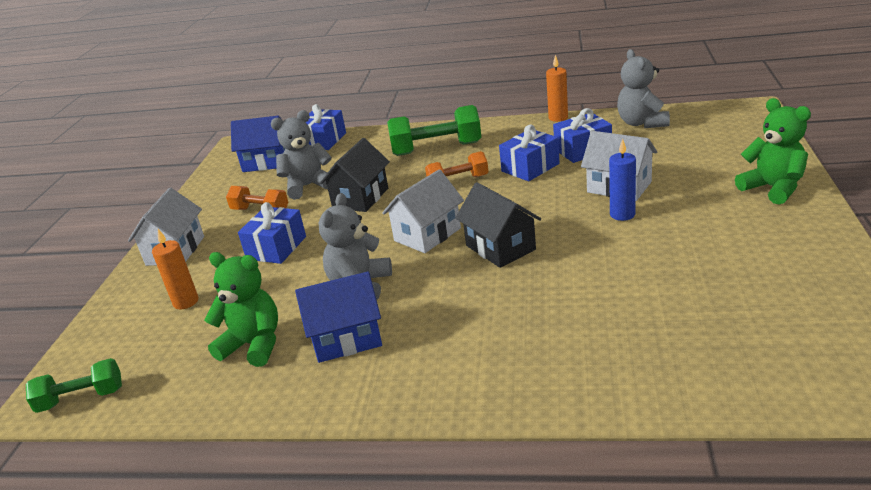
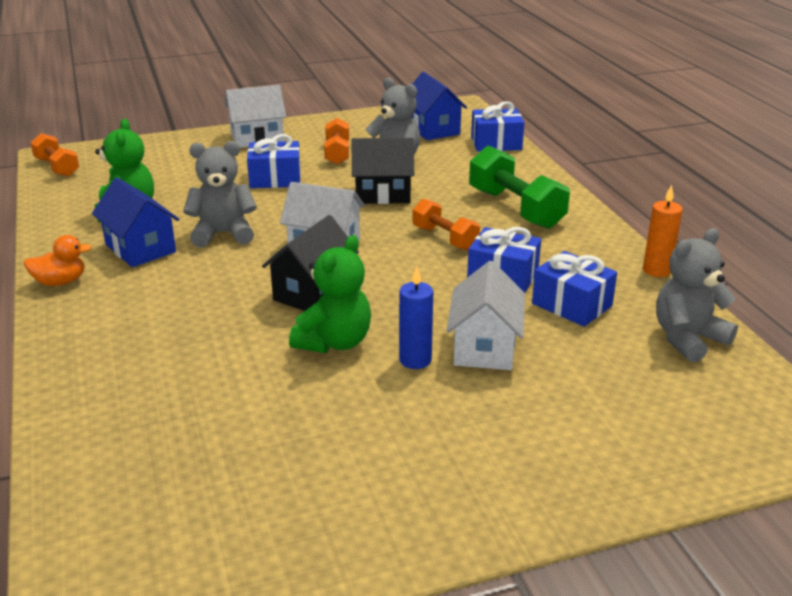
camera: 60 degrees right, 0 degrees up
(81, 398) = (57, 167): green dumbbell -> orange dumbbell
(186, 302) = (182, 166): orange candle -> none
(375, 398) = (60, 282): none -> orange duck
(773, 188) = (545, 480): green teddy bear -> green teddy bear (334, 342)

